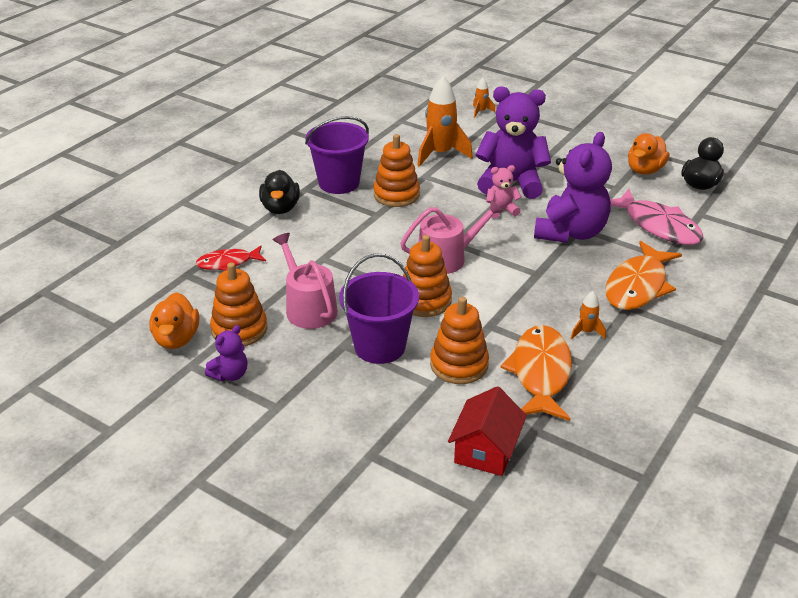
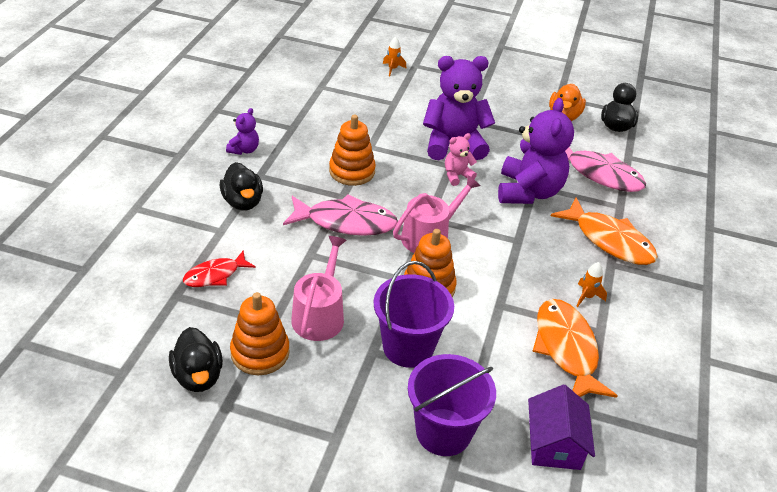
camera: 20 degrees left, 5 degrees up
(176, 339) = (198, 376): orange duck -> black duck
(230, 374) = (273, 409): purple teddy bear -> purple teddy bear (244, 150)
(308, 308) = (319, 315): pink watering can -> pink watering can turned 60 degrees clockwise
(339, 183) = (290, 165): purple bucket -> purple bucket (443, 432)
(370, 236) = (346, 222): none -> pink fish
(440, 154) = (374, 120): orange rocket -> none
(459, 365) = (490, 354): orange stacking toy -> none
(486, 450) = (554, 444): red house -> purple house
(638, 286) = (609, 240): orange fish -> orange fish turned 60 degrees counterclockwise

